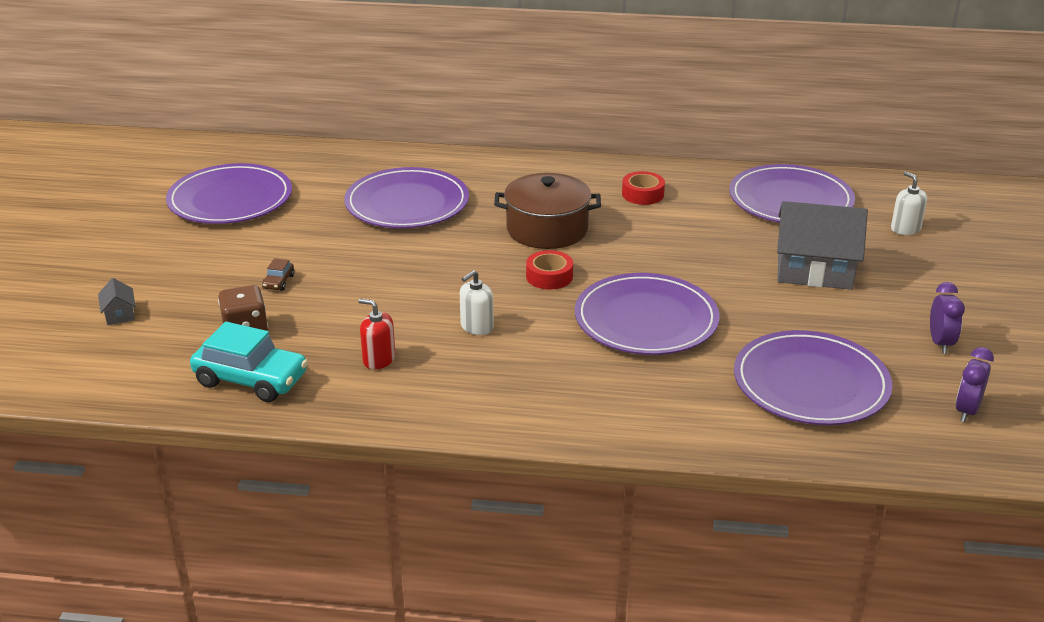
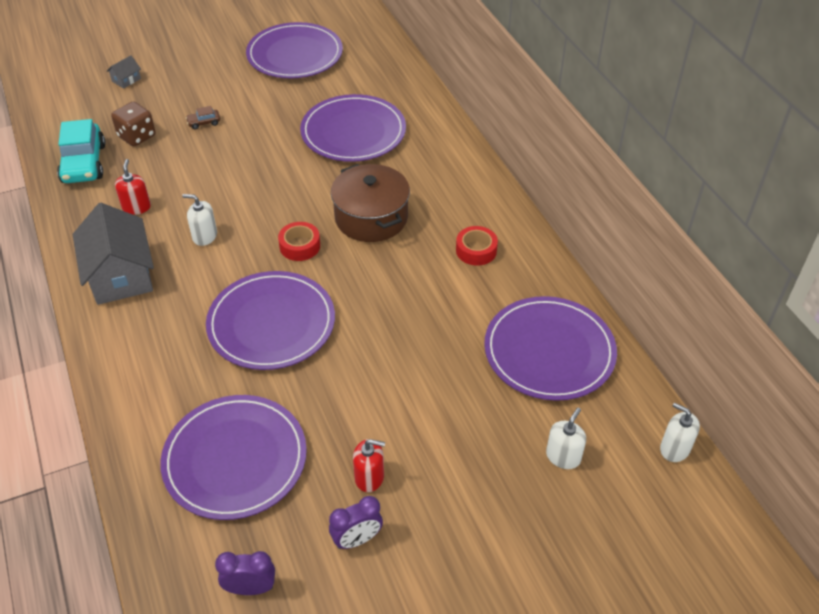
camera: 60 degrees right, 15 degrees up
(814, 270) = (427, 408): grey house -> grey house (120, 275)
(875, 319) = (369, 477): none -> red soap dispenser
(924, 185) = (674, 448): none -> white soap dispenser

